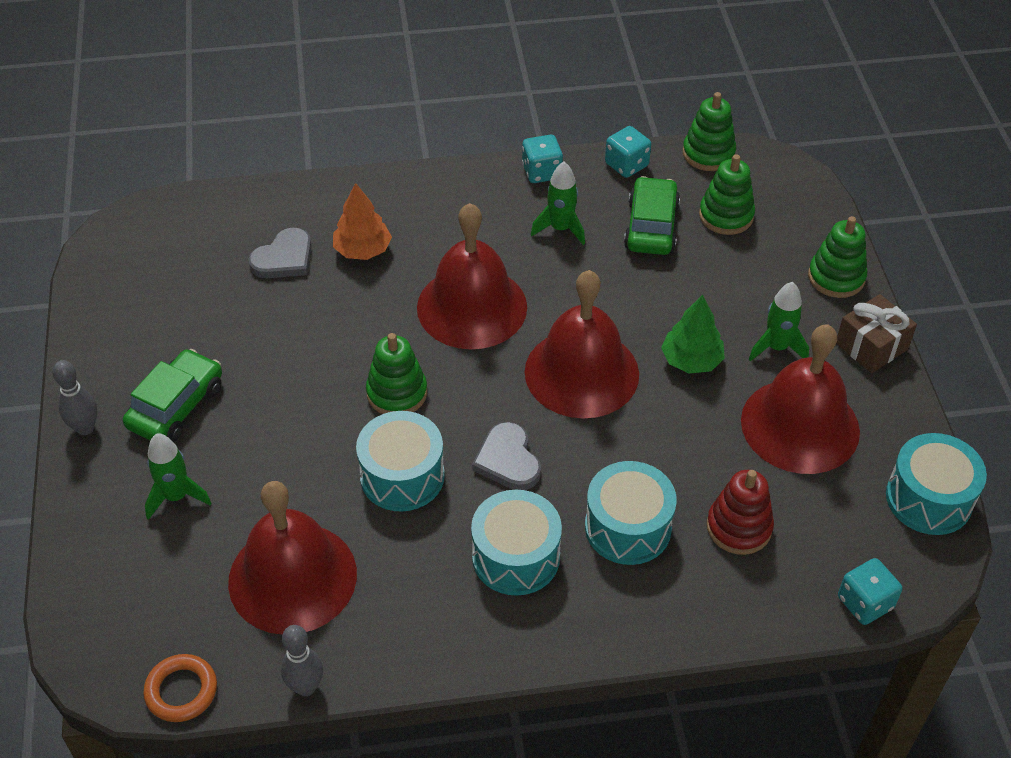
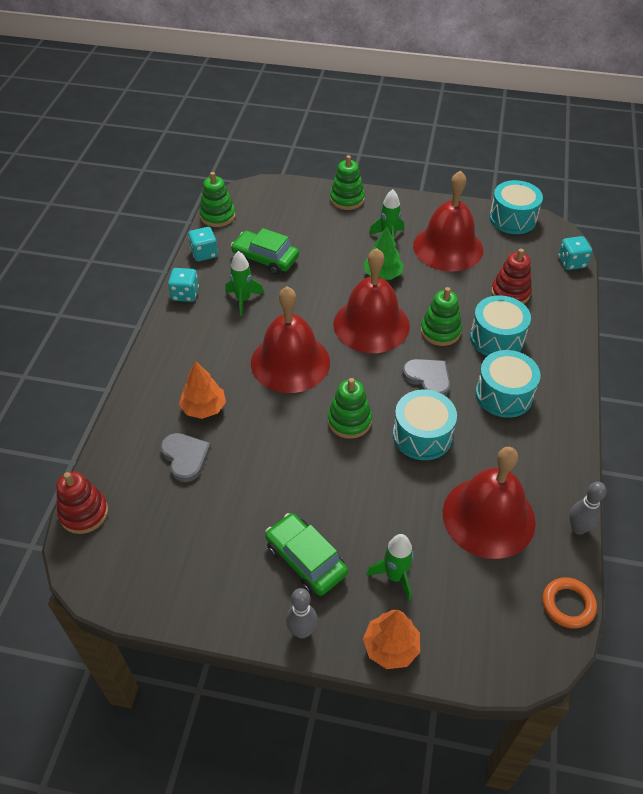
camera: 70 degrees left, 0 degrees up
(83, 514) = (391, 647): none -> orange tree
(184, 204) = (84, 513): none -> red stacking toy
(508, 460) = (428, 378): grey heart -> grey heart turned 135 degrees counterclockwise
(726, 216) = (275, 225): green stacking toy -> green stacking toy (440, 331)
(871, 346) = (403, 203): brown gift -> none

